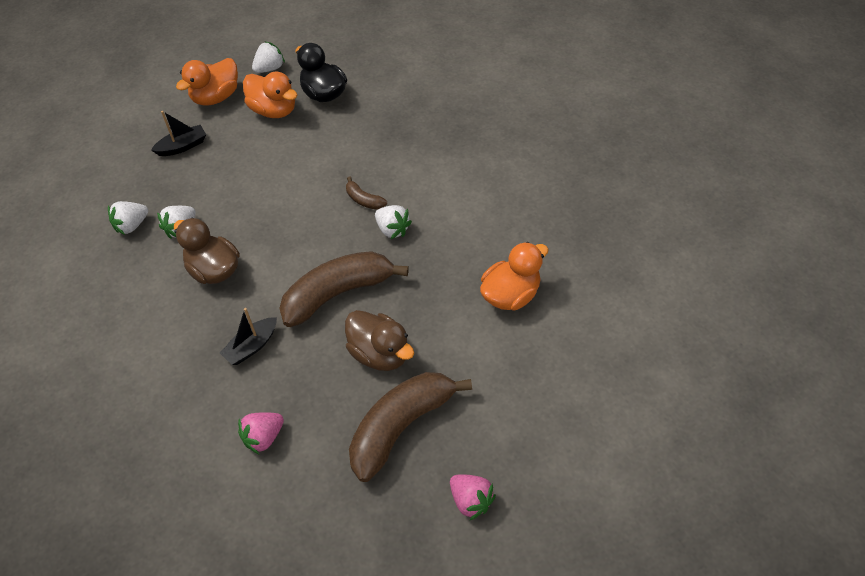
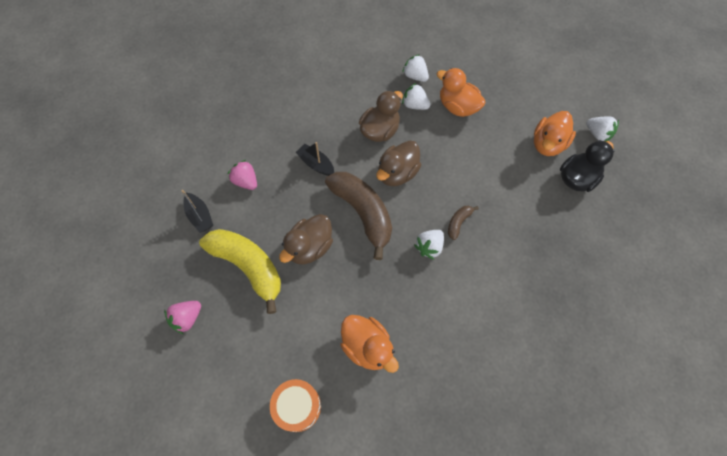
camera: 85 degrees right, 10 degrees up
(182, 146) = (495, 91): black boat -> black boat (200, 216)
(216, 97) = (553, 102): orange duck -> orange duck (457, 107)
(285, 254) = (397, 173): none -> brown duck
(401, 427) = (248, 267): brown banana -> yellow banana
(579, 365) = (297, 406): none -> orange drum

